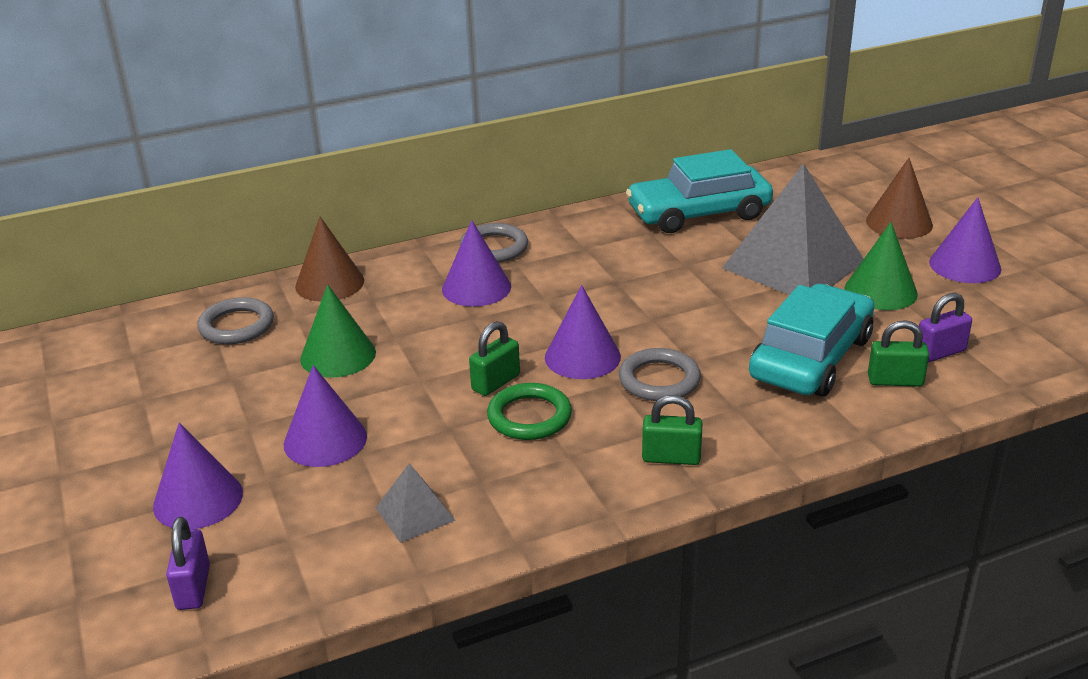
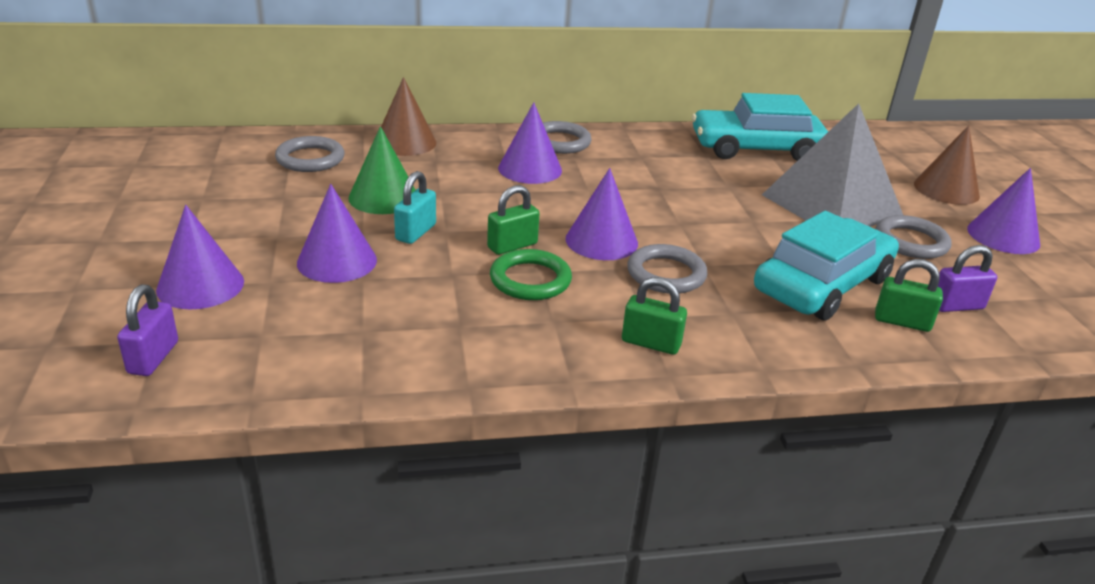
camera: 10 degrees right, 0 degrees up
(391, 389) = (416, 232): none -> turquoise padlock
(415, 514) = (385, 339): grey pyramid -> none
(880, 291) = (911, 242): green cone -> grey ring

